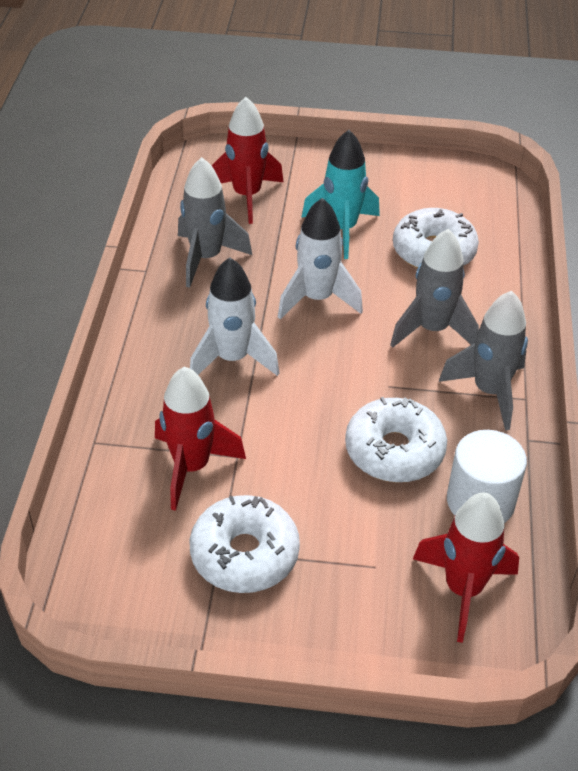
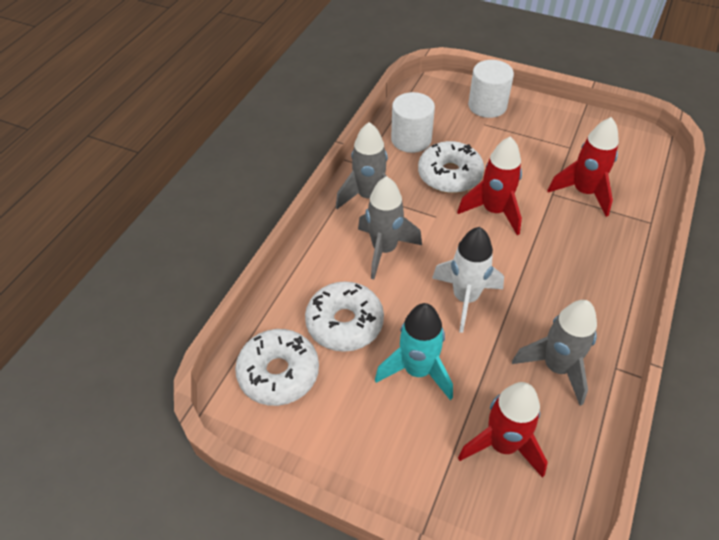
camera: 160 degrees left, 5 degrees up
(232, 359) = (546, 261): white rocket -> none
(244, 554) = (556, 142): white donut -> white donut (278, 373)
(382, 611) = (487, 106): none -> white cylinder
(463, 589) = (442, 106): red rocket -> red rocket (494, 211)

